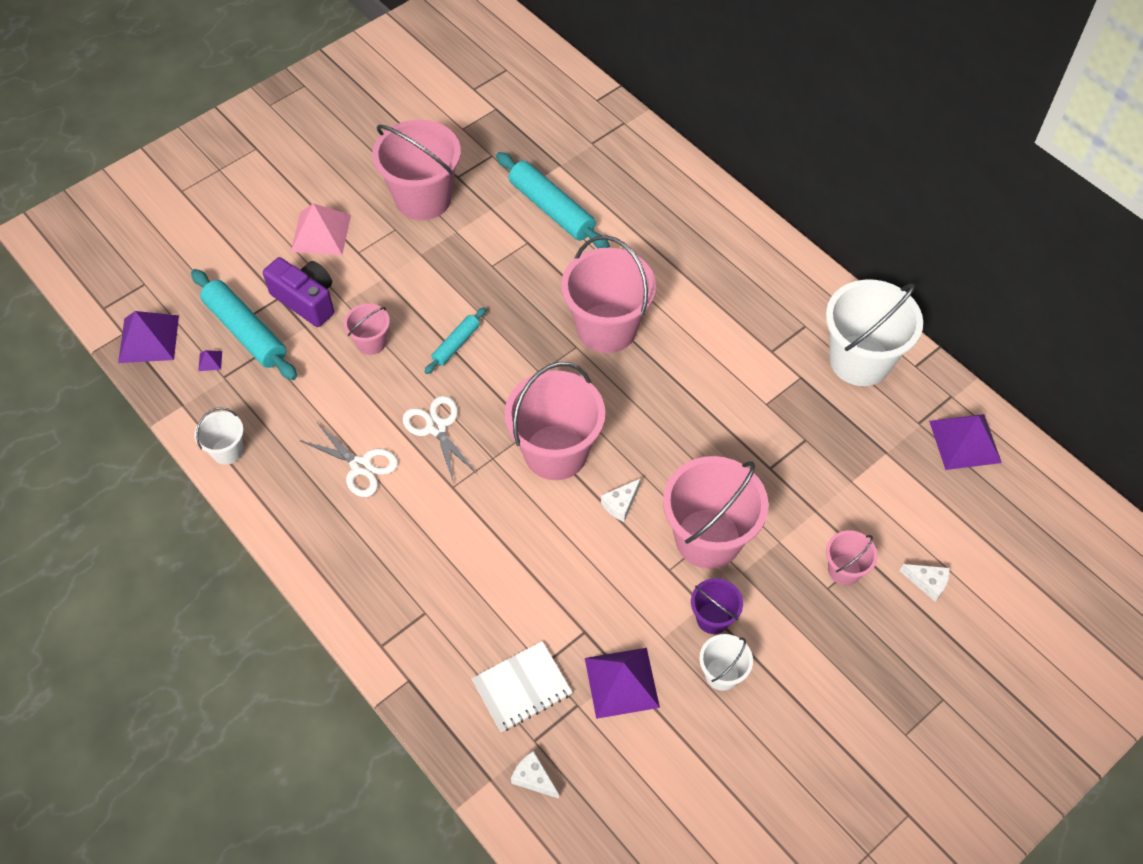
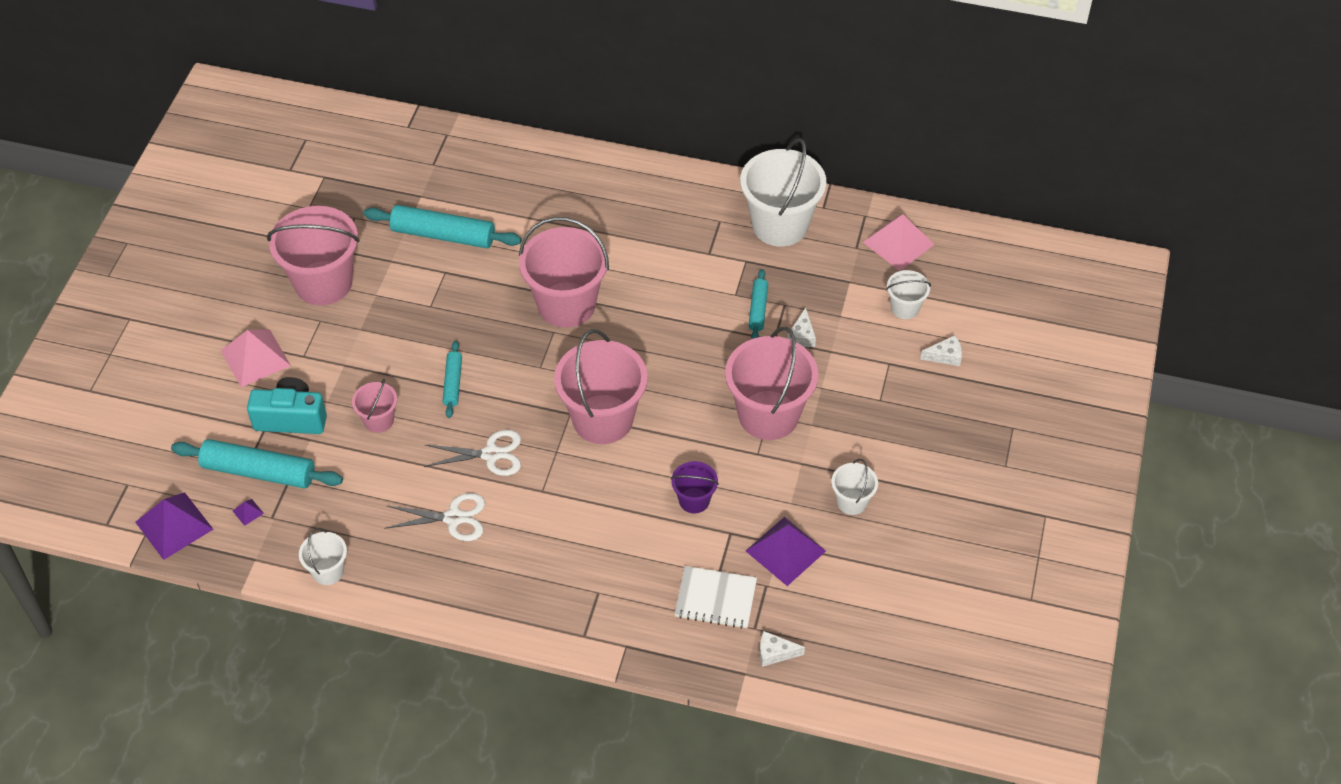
camera: 35 degrees left, 5 degrees down
(306, 300) = (291, 418): purple camera -> turquoise camera
(436, 427) = (491, 454): white scissors -> white scissors turned 150 degrees clockwise
(522, 687) = (715, 598): white notebook -> white notebook turned 75 degrees clockwise
(620, 504) = (684, 428): white cheese -> white cheese (802, 336)
(713, 618) = (815, 468): purple bucket -> purple bucket (694, 500)
(776, 430) = (758, 309): none -> turquoise rolling pin
(844, 570) = (882, 381): pink bucket -> none
(922, 510) = (905, 308): none -> white bucket
(965, 441) = (898, 243): purple pyramid -> pink pyramid

